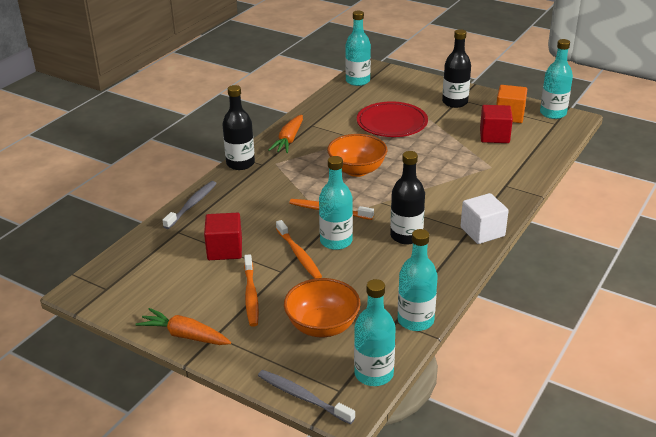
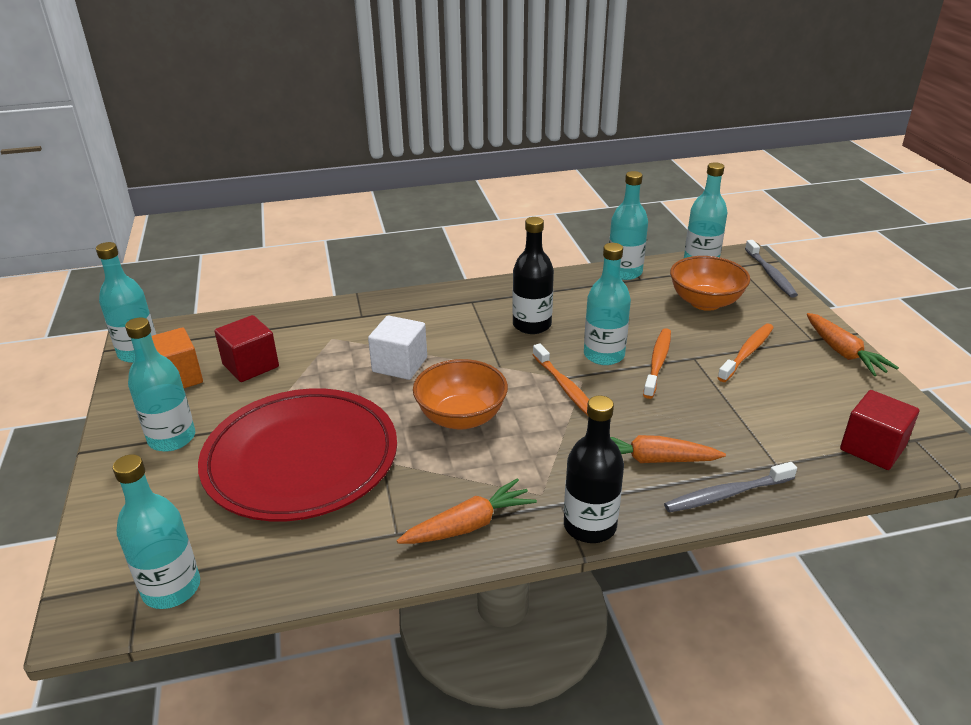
camera: 135 degrees left, 0 degrees up
(225, 250) = (734, 409): red cube -> red cube (872, 448)
(242, 201) = (652, 460): none -> orange carrot
(392, 123) = (301, 459): red plate -> red plate, size x1.51
(455, 102) = (172, 438): black bottle -> turquoise bottle
(482, 231) = (463, 295): white cube -> white cube (400, 364)

